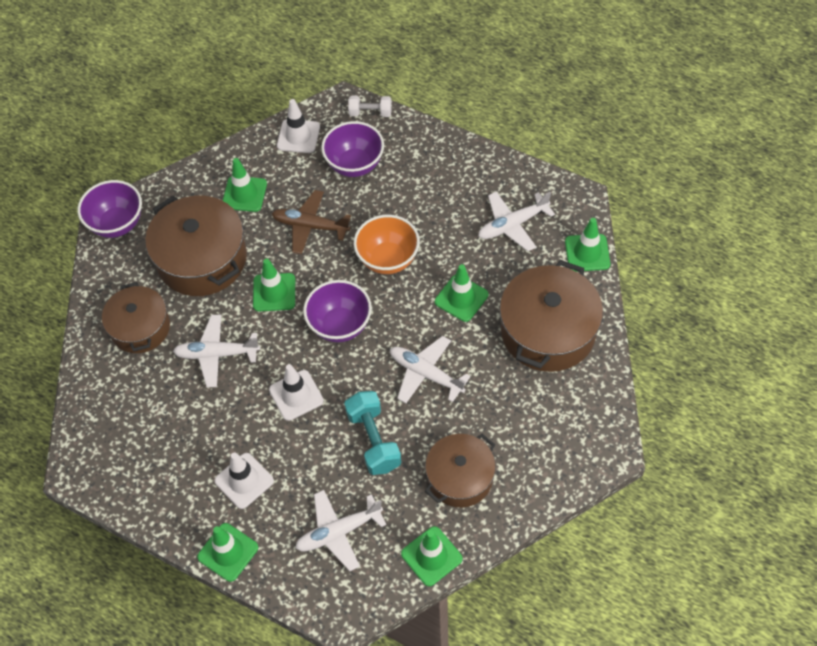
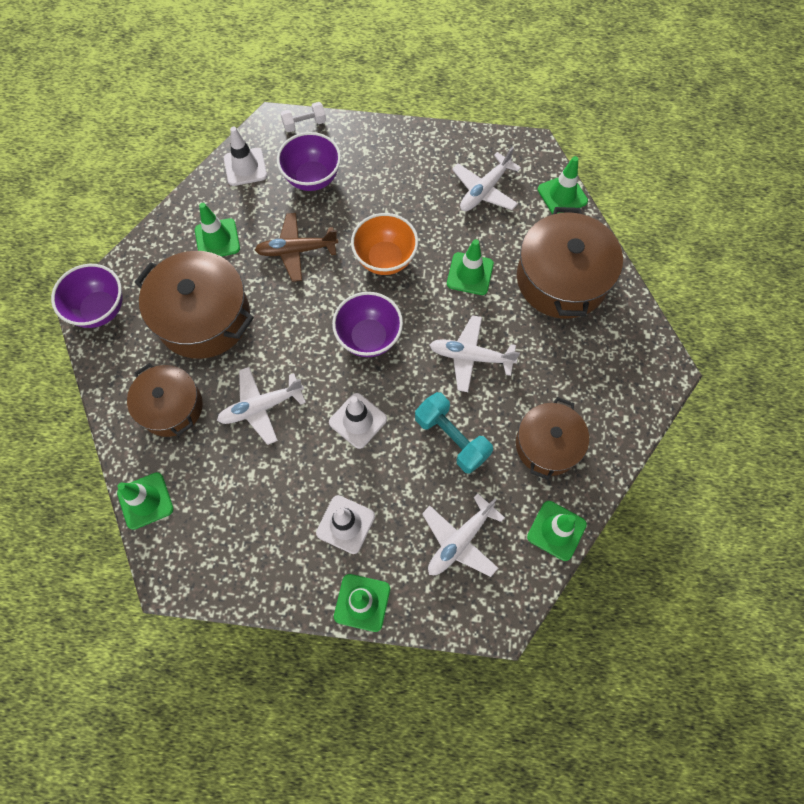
camera: 25 degrees left, 10 degrees up
(274, 292) = (290, 326): green traffic cone -> green traffic cone (145, 500)

